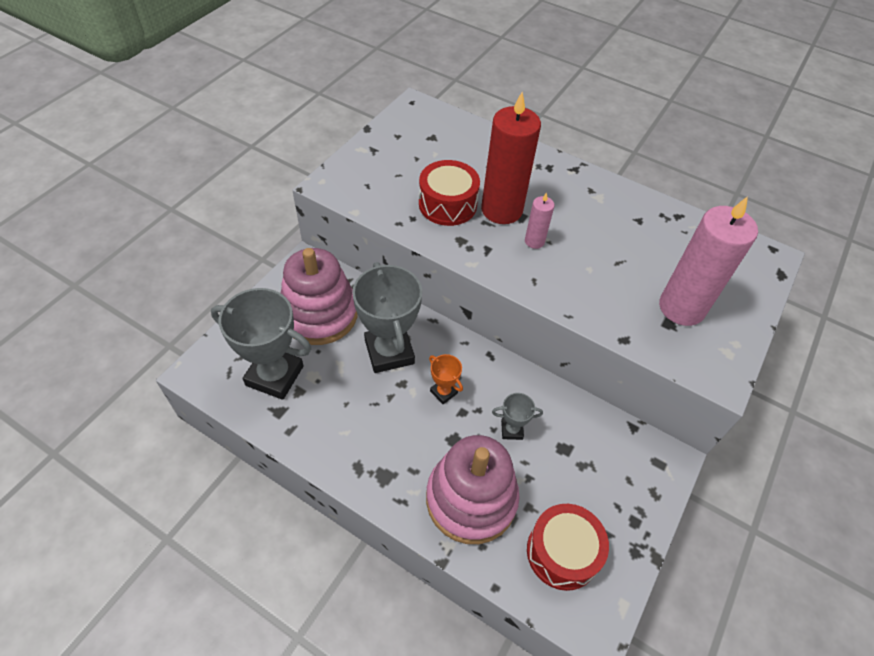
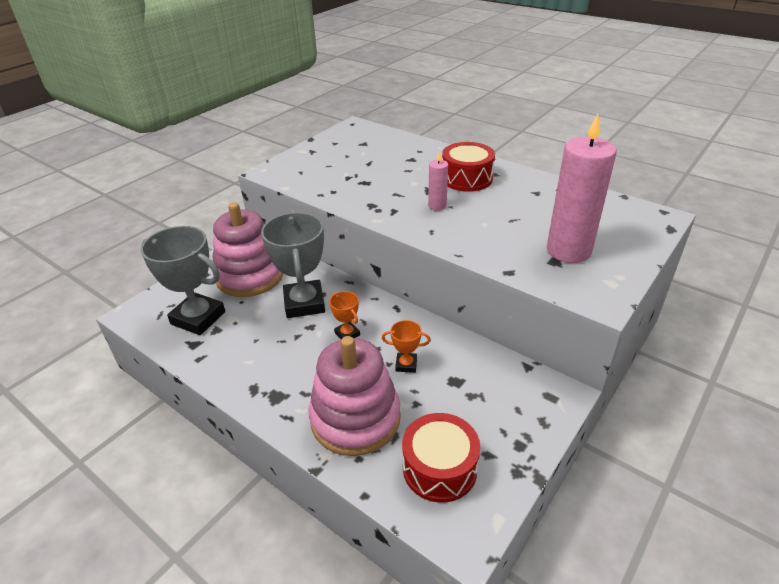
camera: 10 degrees right, 15 degrees down
(447, 204) = (366, 183): red drum -> red drum (467, 178)
(501, 210) = (412, 186): red candle -> none
(512, 430) = (406, 364): grey trophy -> orange trophy

